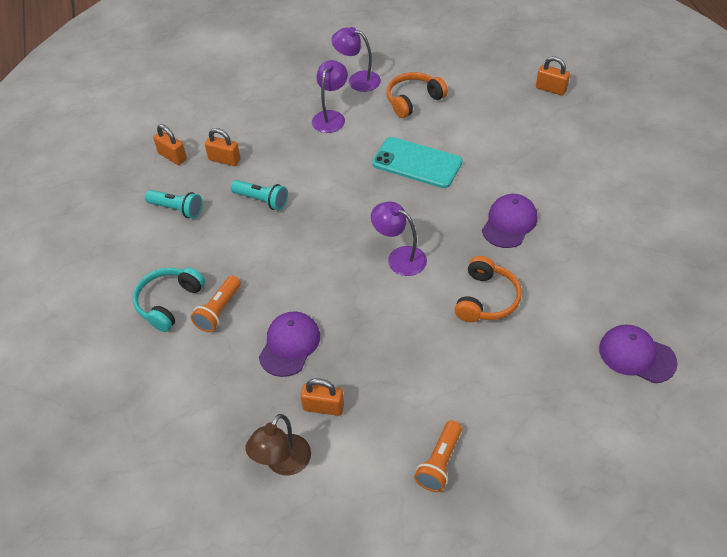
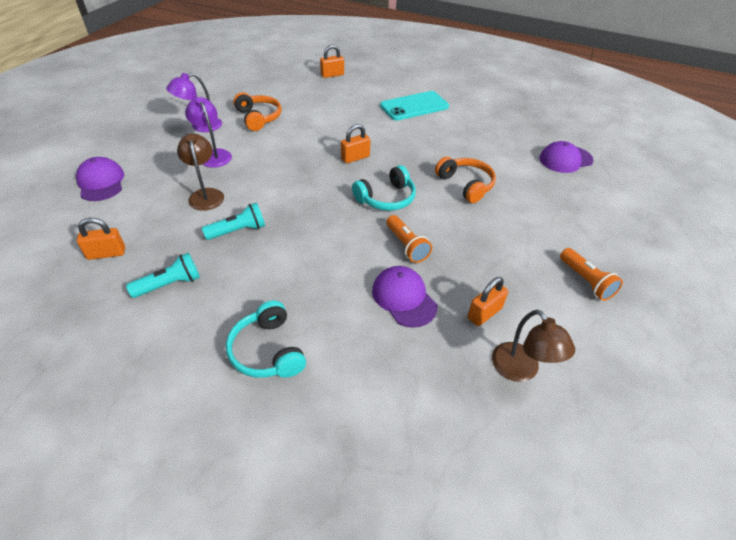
camera: 55 degrees left, 5 degrees down
(219, 311) = (318, 321): orange flashlight -> orange flashlight (406, 246)
(224, 160) = (163, 226): orange padlock -> orange padlock (355, 158)
(280, 152) = (206, 194): none -> brown lamp
(399, 257) = (386, 198): purple lamp -> turquoise headphones
(413, 100) = (258, 118): orange headphones -> orange headphones turned 150 degrees clockwise
(417, 163) = (314, 146): turquoise phone -> turquoise phone (414, 106)
(509, 223) = (415, 143): purple cap -> purple cap (101, 182)

